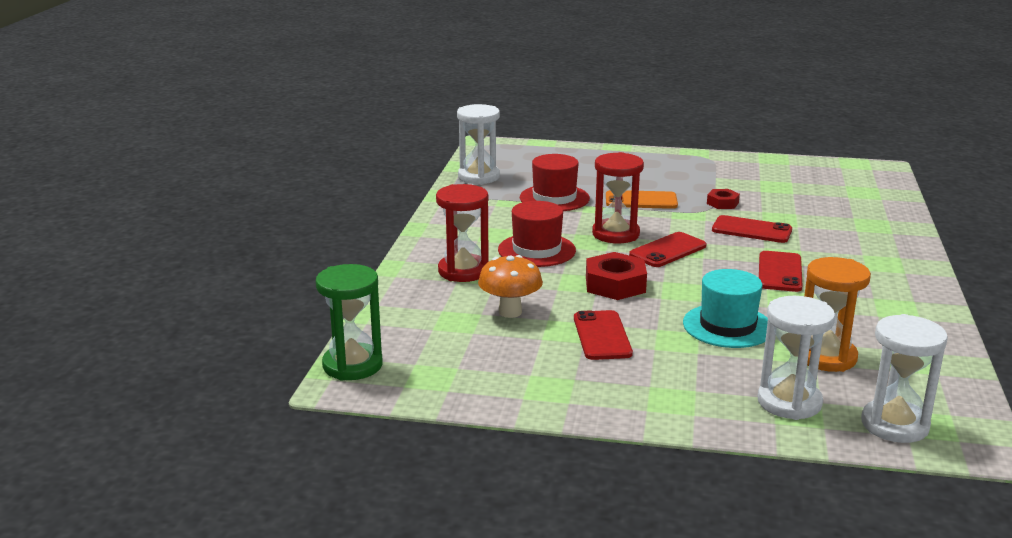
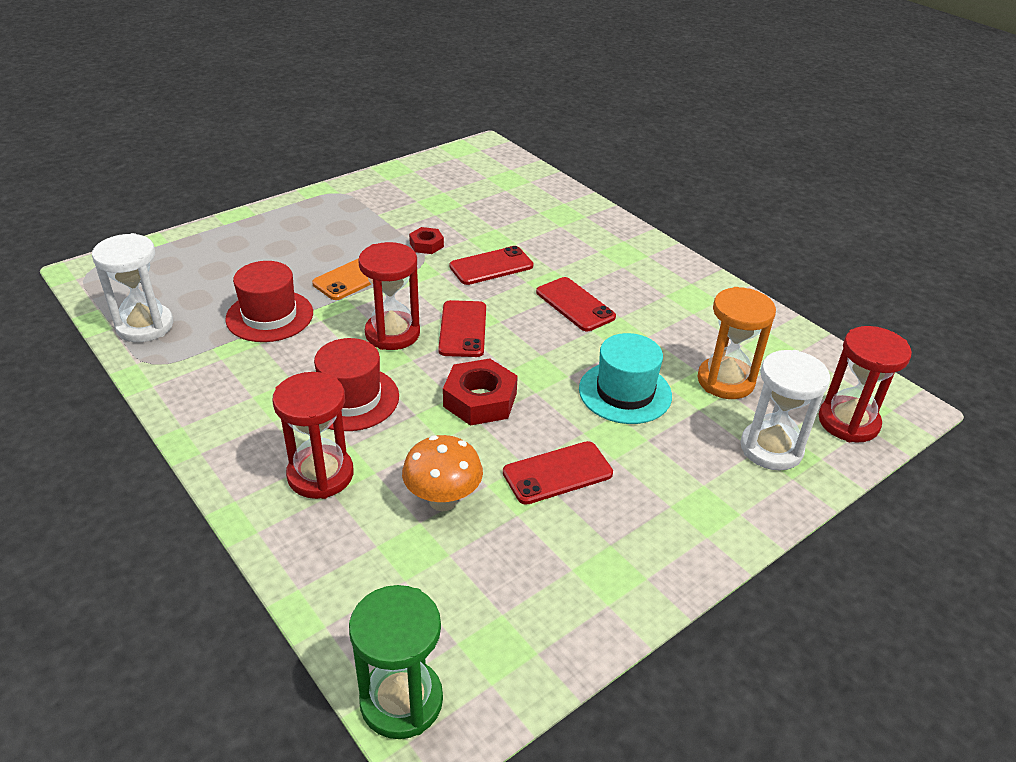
camera: 50 degrees left, 15 degrees up
(602, 336) = (557, 473): red phone -> red phone turned 60 degrees counterclockwise
(894, 425) = (848, 422): white hourglass -> red hourglass

